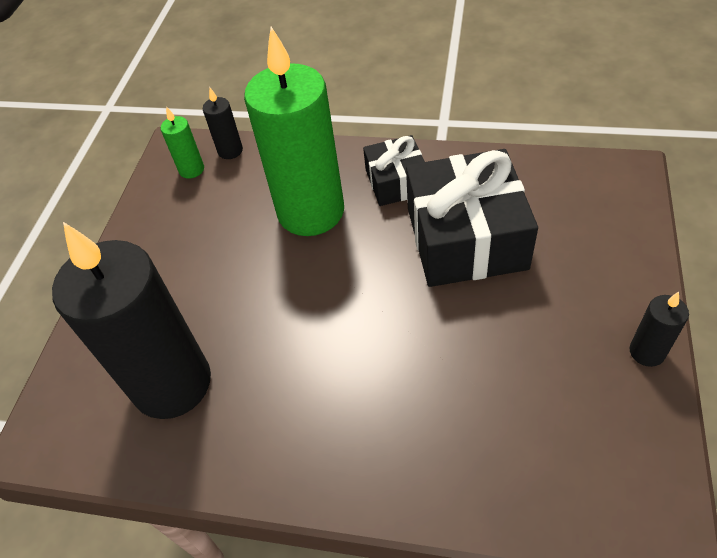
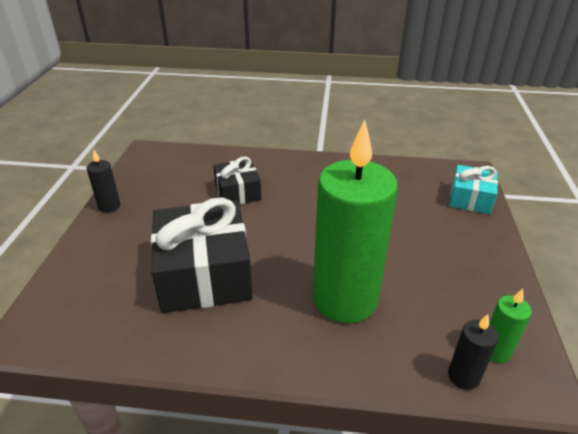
camera: 170 degrees right, 15 degrees down
(82, 369) = (470, 199): none -> turquoise gift
(172, 383) = (406, 193): black candle -> none
(396, 182) = (262, 328): black gift -> black gift (238, 192)

